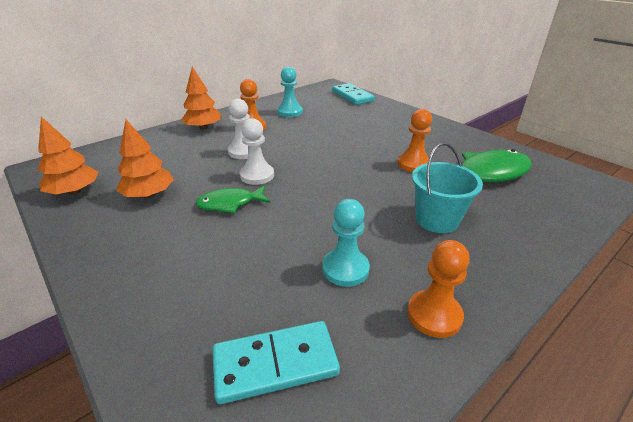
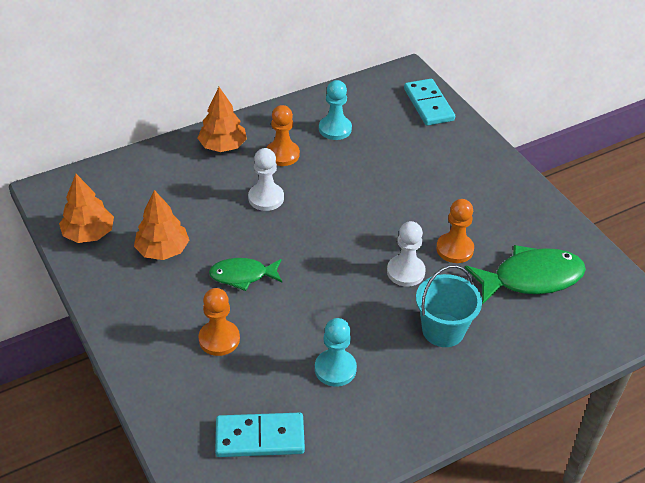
camera: 10 degrees right, 10 degrees up
(257, 175) = (275, 239): white pawn -> white pawn (405, 272)
(434, 315) = (394, 423): orange pawn -> orange pawn (219, 339)

